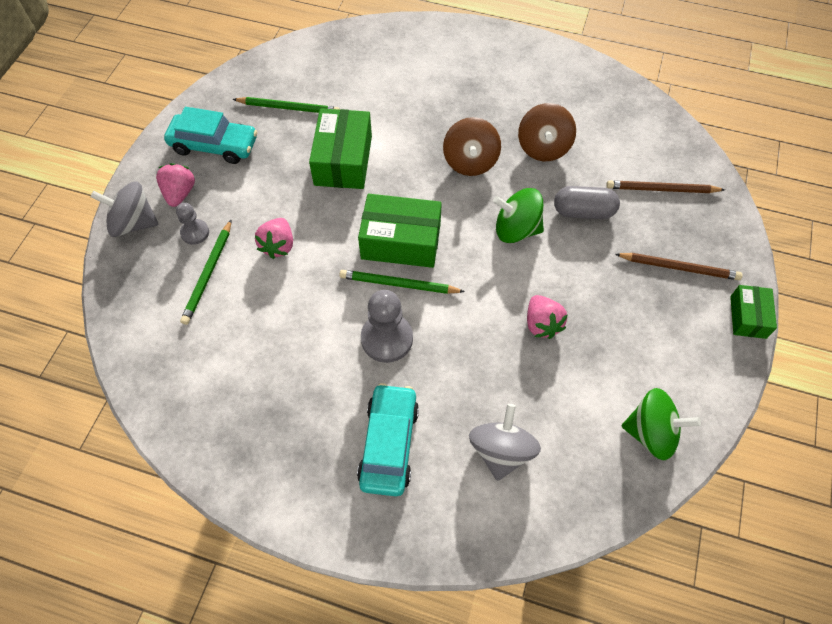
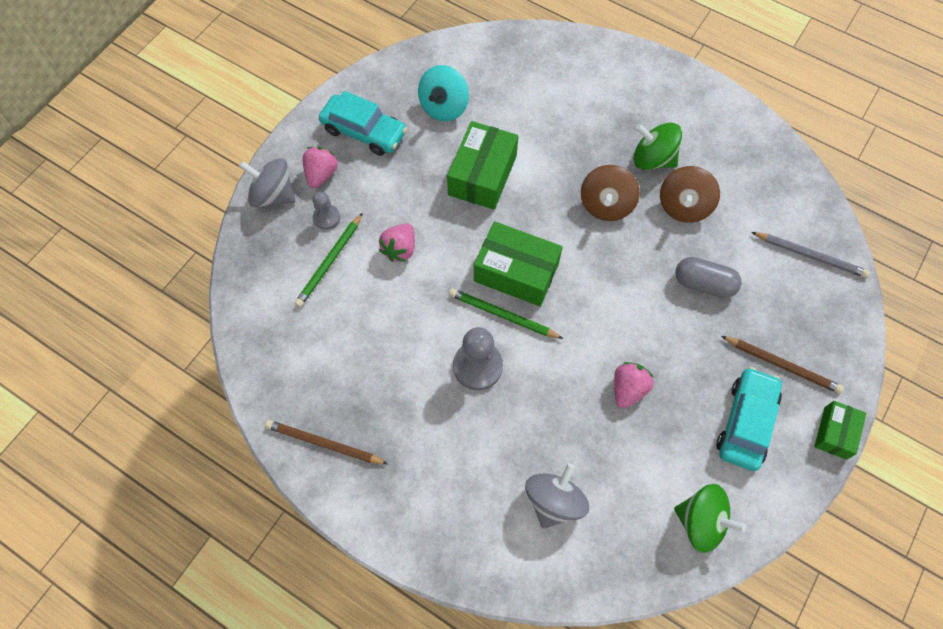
camera: 15 degrees right, 5 degrees up
(289, 108) = (444, 107): green pencil -> turquoise spinning top
(389, 444) = (453, 467): turquoise car -> turquoise car (746, 422)
(516, 229) = (631, 286): green spinning top -> green spinning top (653, 159)
(542, 324) = (628, 389): pink strawberry -> pink strawberry turned 150 degrees counterclockwise
(661, 189) = (791, 279): brown pencil -> brown pencil (324, 444)
(672, 165) = (810, 255): none -> grey pencil

